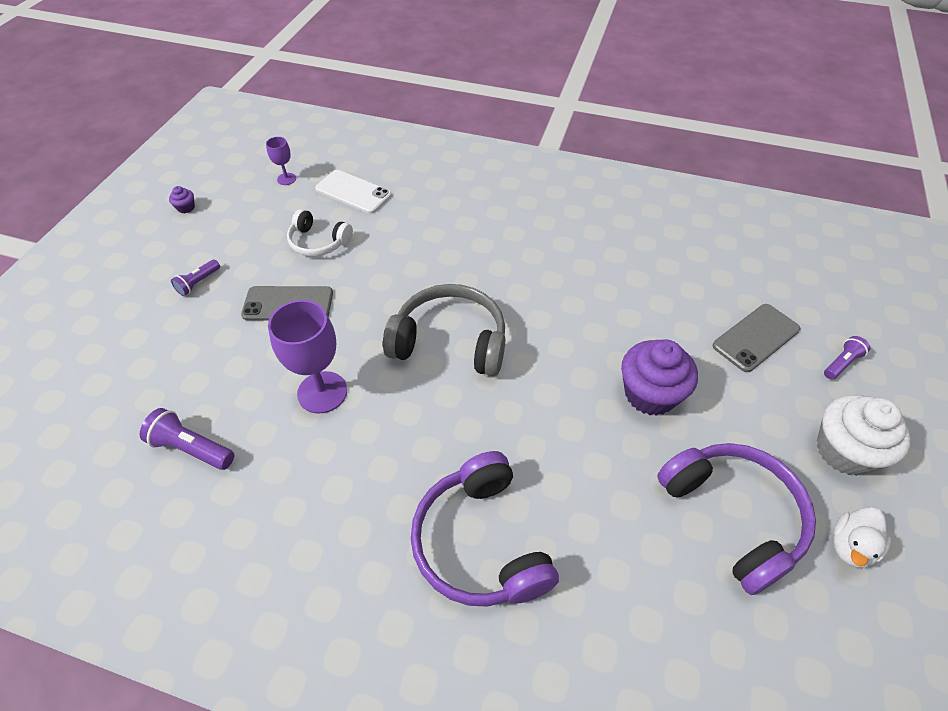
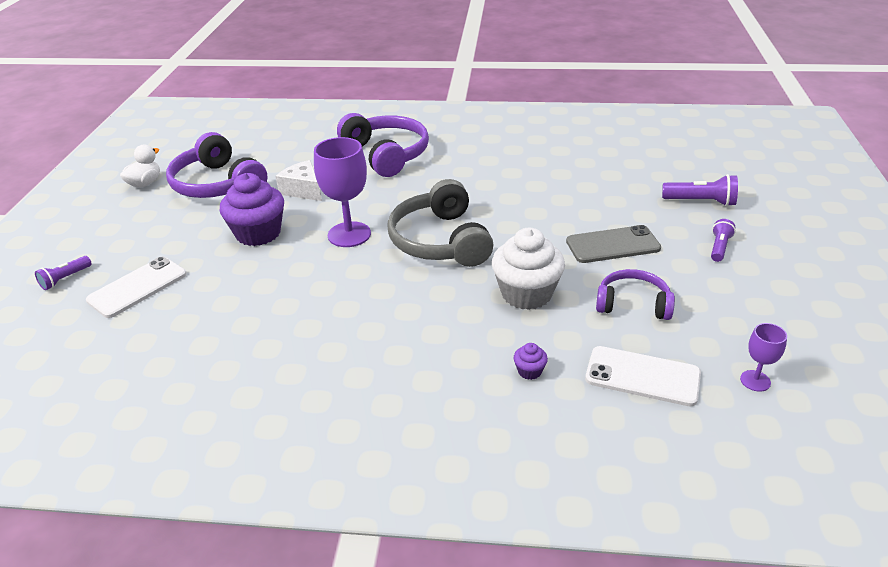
camera: 170 degrees right, 15 degrees down
(186, 208) = (836, 317): purple cupcake -> purple cupcake (529, 371)
(192, 448) = (602, 161): purple flashlight -> purple flashlight (701, 202)
(318, 242) = (633, 304): white headphones -> purple headphones
(322, 392) = (532, 197): purple goblet -> purple goblet (349, 234)
(450, 342) = (440, 241): grey headphones -> grey headphones turned 75 degrees clockwise
(605, 472) = (303, 190): none -> white cheese
(755, 337) = (137, 287): grey phone -> white phone
(844, 451) = (112, 224): white cupcake -> white cupcake (526, 294)

